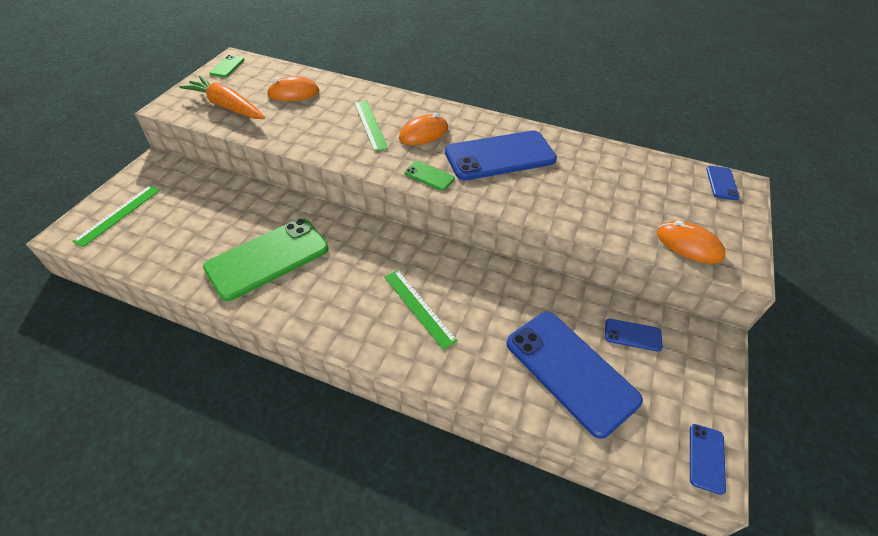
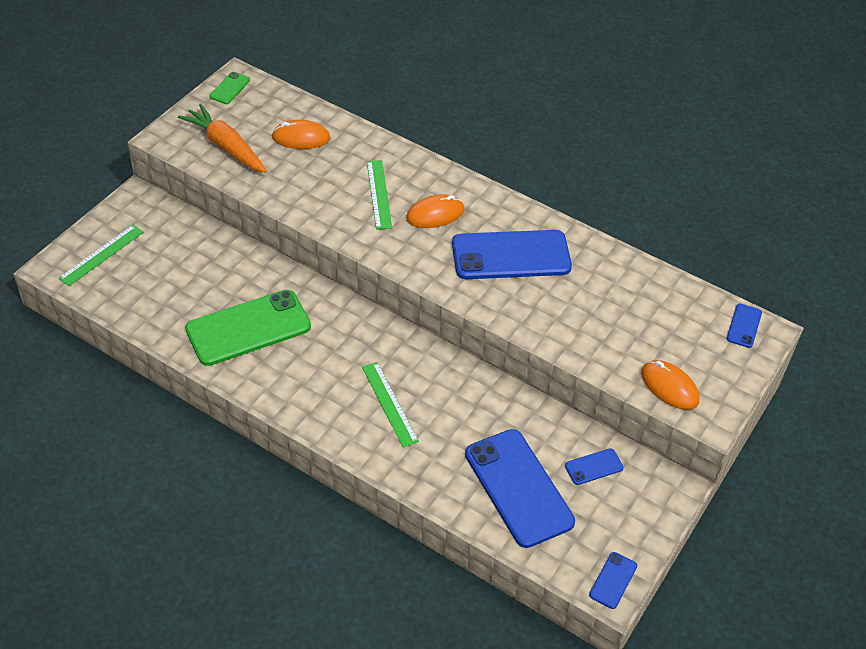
camera: 10 degrees right, 0 degrees up
(429, 176) = (428, 268): green phone -> none
(633, 335) = (593, 467): blue phone -> blue phone turned 45 degrees counterclockwise

